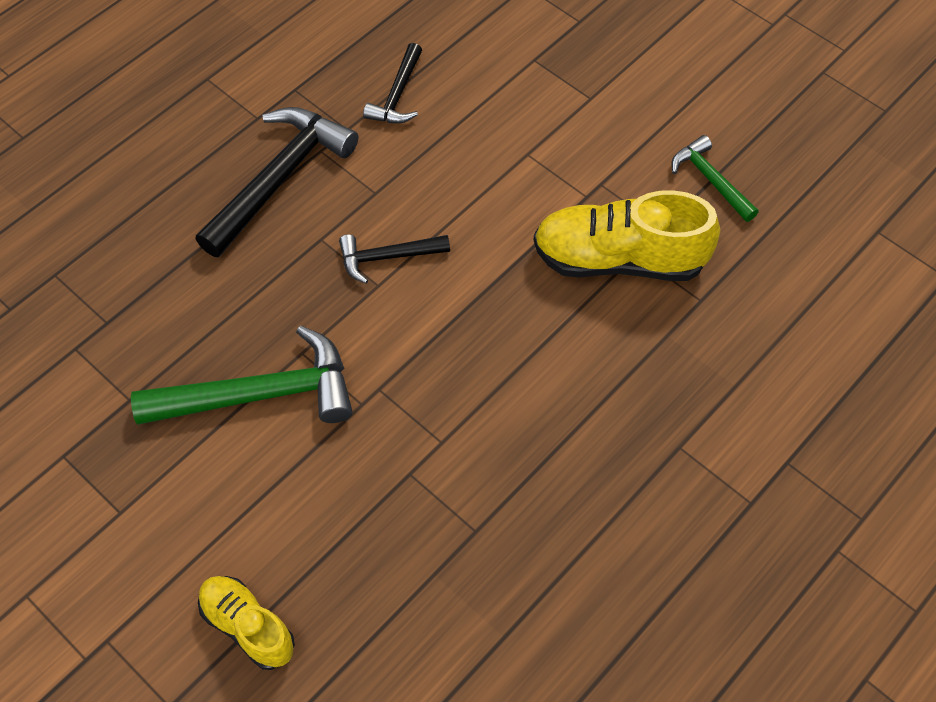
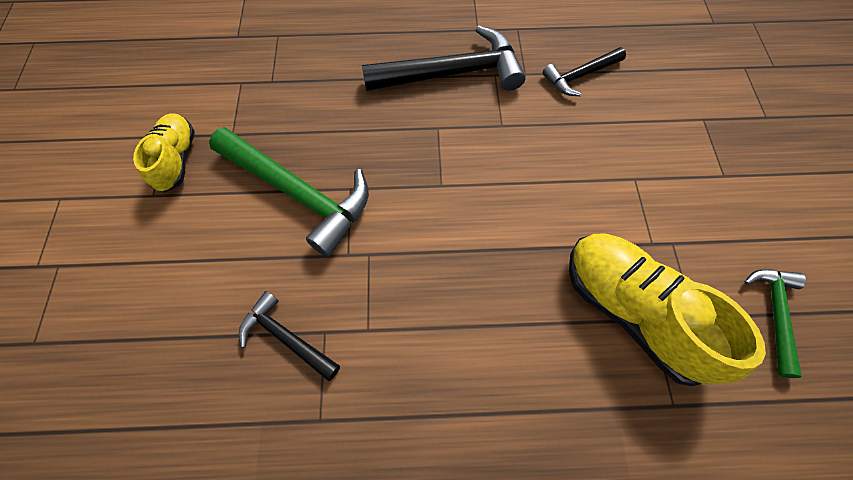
camera: 45 degrees right, 5 degrees up
(248, 626) = (125, 337): yellow shoe -> yellow shoe (176, 159)
(387, 257) = (466, 172): black hammer -> black hammer (286, 337)

